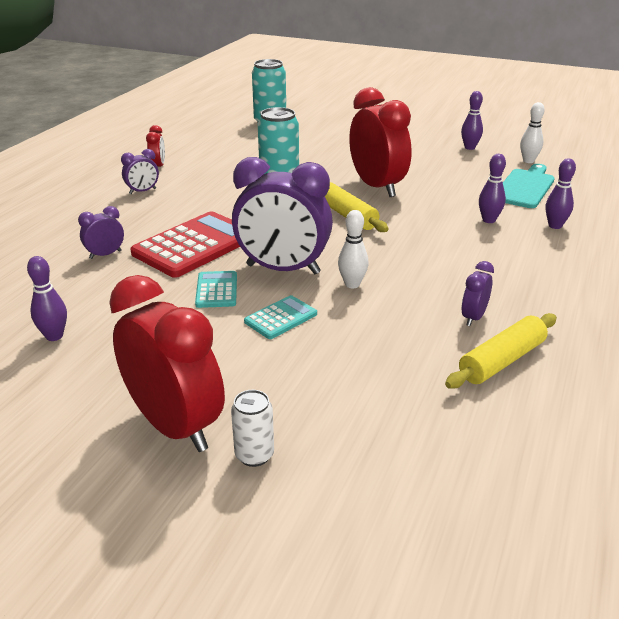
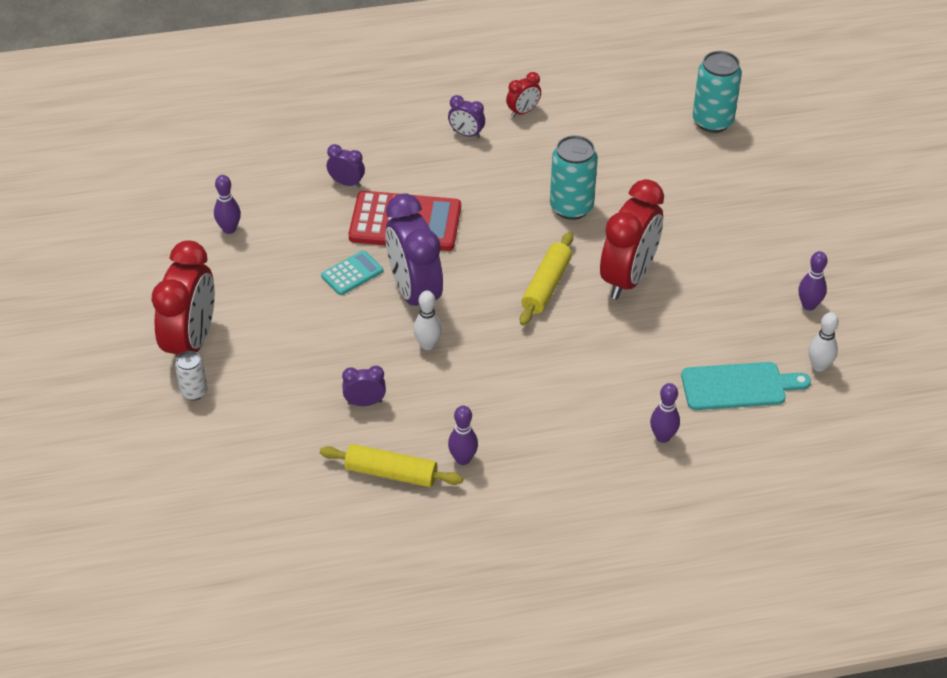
camera: 55 degrees right, 15 degrees up
(281, 318) = (345, 328): turquoise calculator -> none
(473, 317) = (439, 436): purple clock -> purple clock (365, 402)
(489, 220) = (629, 385): purple bowling pin -> purple bowling pin (463, 459)

